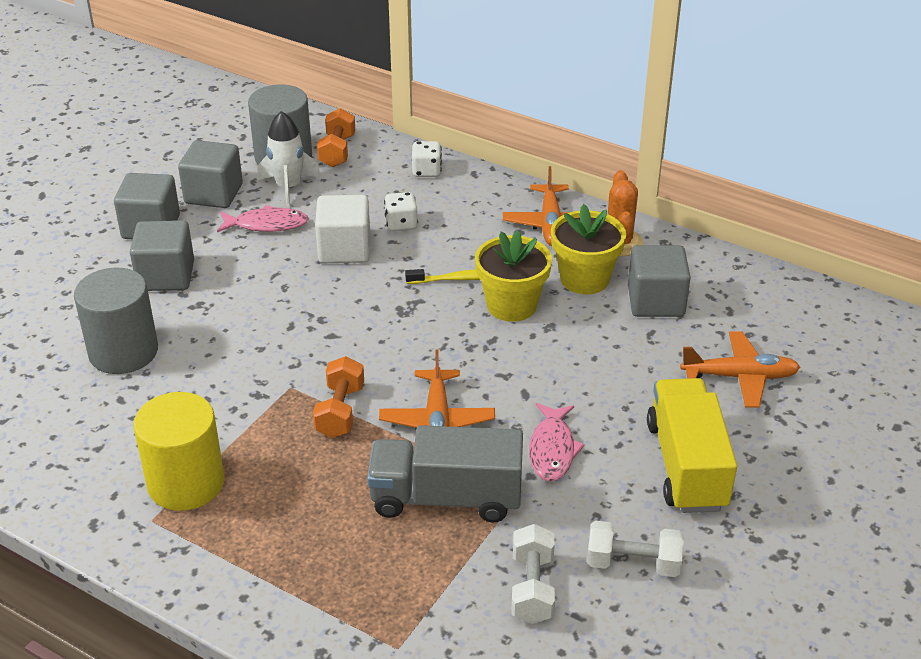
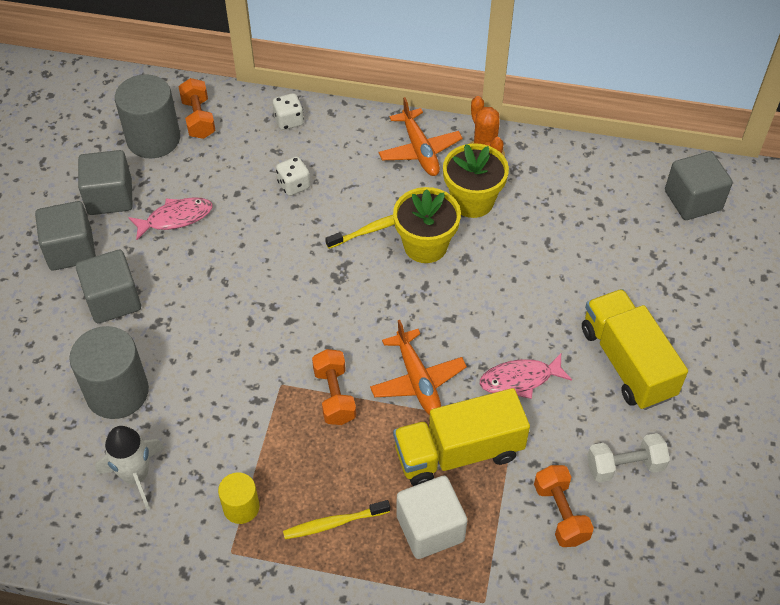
camera: 20 degrees left, 15 degrees up
(186, 483) = (241, 507): yellow cylinder -> yellow cylinder, size x0.54
(273, 525) = (334, 523): none -> yellow toothbrush
(288, 188) = (175, 172): white rocket -> white rocket (136, 476)
(344, 249) = (257, 226): white cube -> white cube (430, 528)
(446, 498) = (458, 452): grey truck -> yellow truck
(532, 588) = (560, 513): white dumbbell -> orange dumbbell
(552, 449) = (520, 380): pink fish -> pink fish turned 90 degrees clockwise
(655, 301) = (538, 208): grey cube -> grey cube (693, 200)
(740, 377) = (633, 264): orange plane -> none

